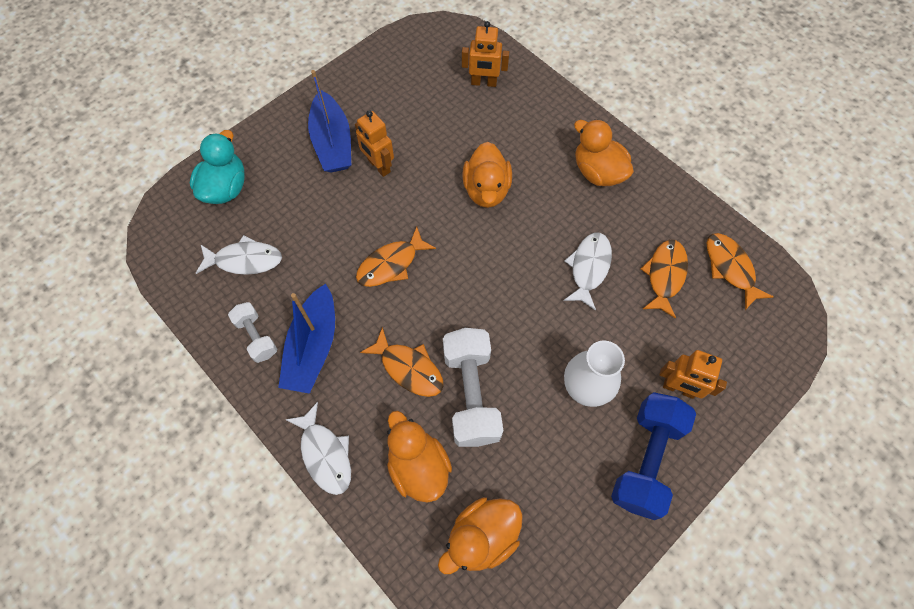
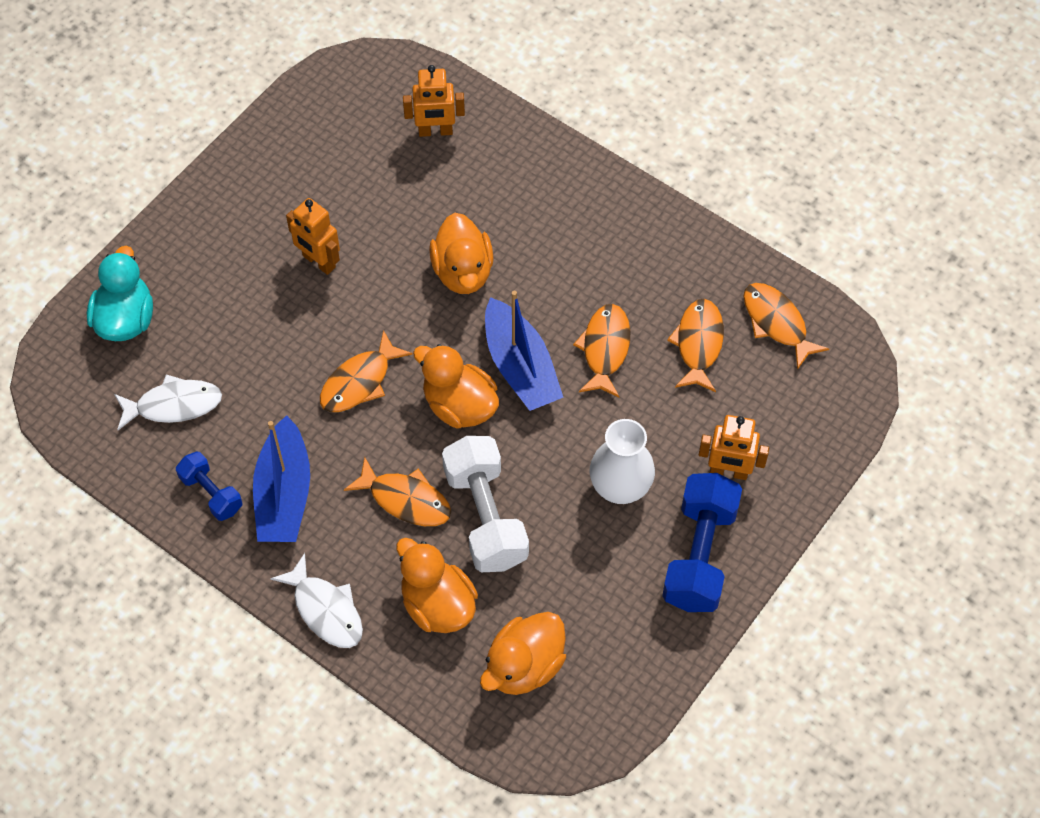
camera: 10 degrees left, 5 degrees down
(256, 337) = (211, 493): white dumbbell -> blue dumbbell
(332, 142) = (252, 240): blue boat -> blue boat (520, 367)
(588, 268) = (605, 349): white fish -> orange fish
(598, 172) = (600, 228): orange duck -> orange duck (459, 406)

